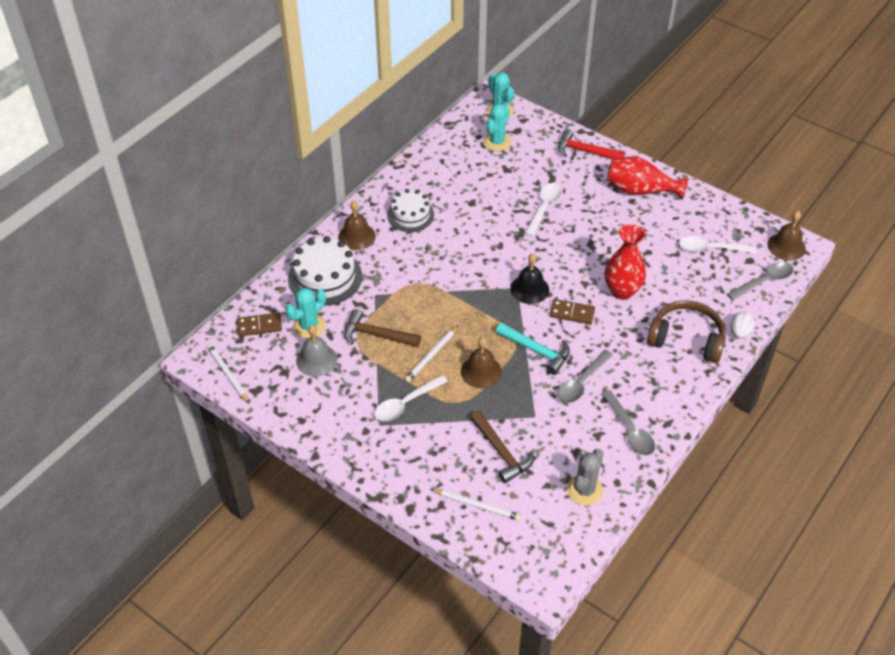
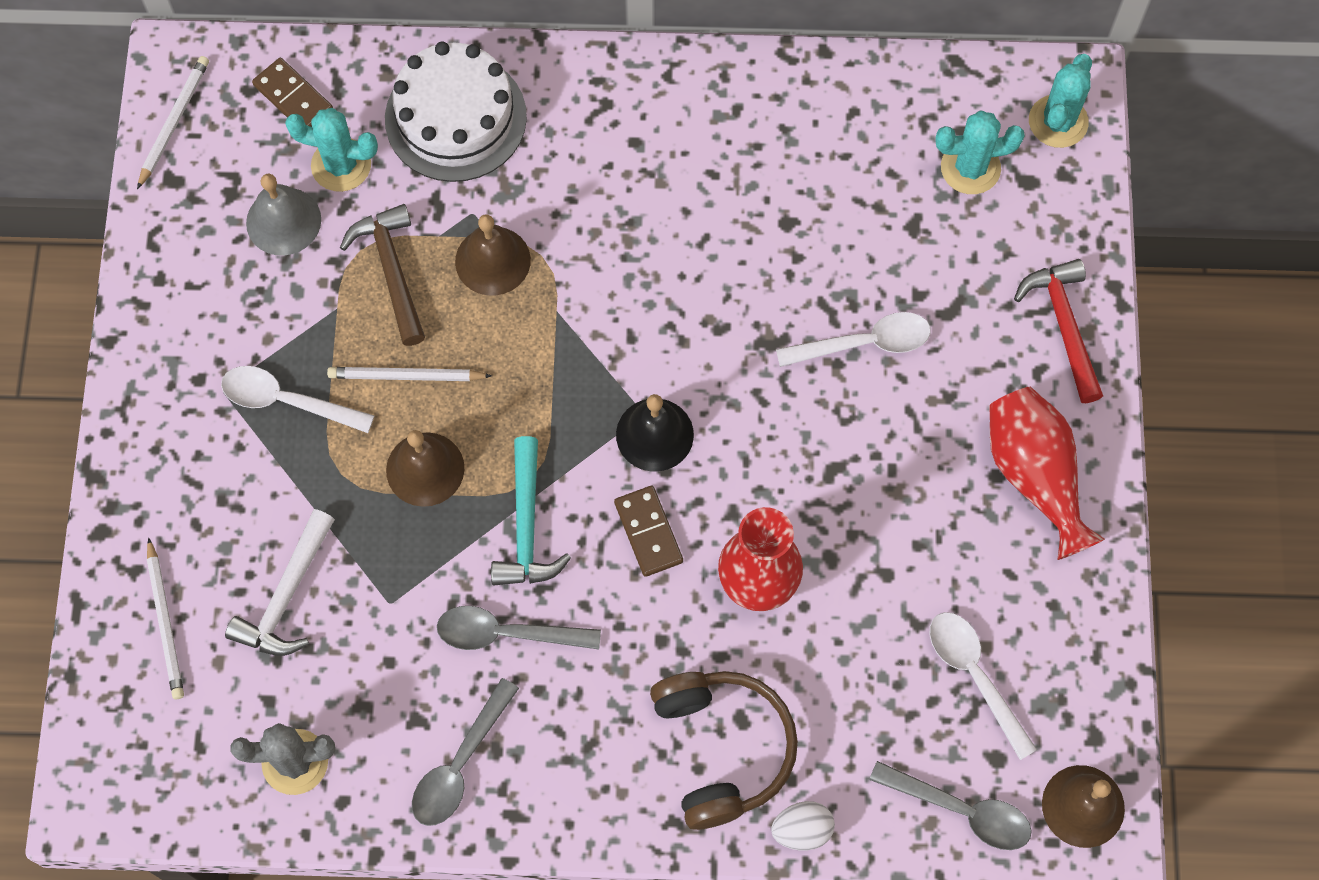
camera: 55 degrees right, 20 degrees up
(356, 236) = (577, 102): brown bell -> brown bell (492, 260)
(410, 215) = (686, 148): white cake -> none
(501, 452) = (286, 596): brown hammer -> white hammer

